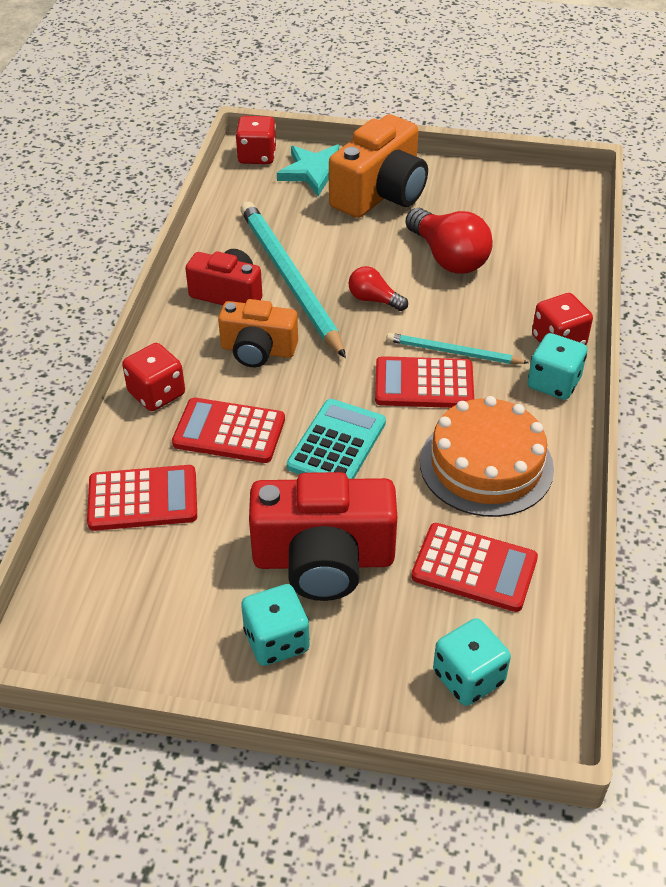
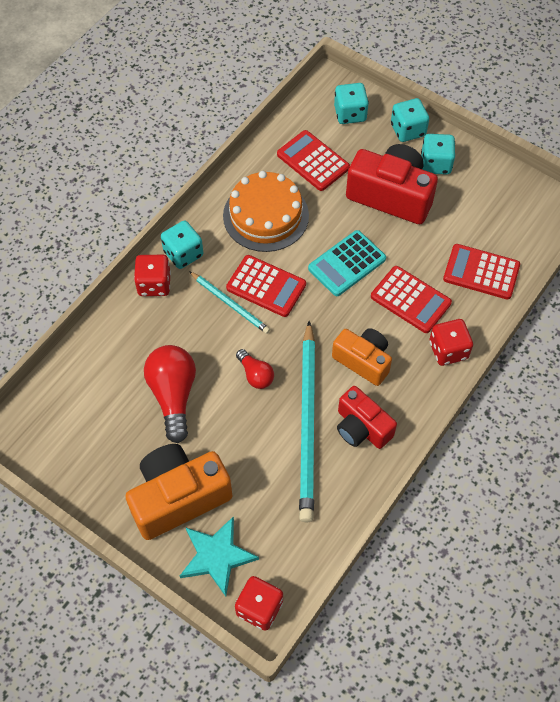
camera: 155 degrees left, 15 degrees up
(352, 686) = (408, 130): none -> turquoise dice

